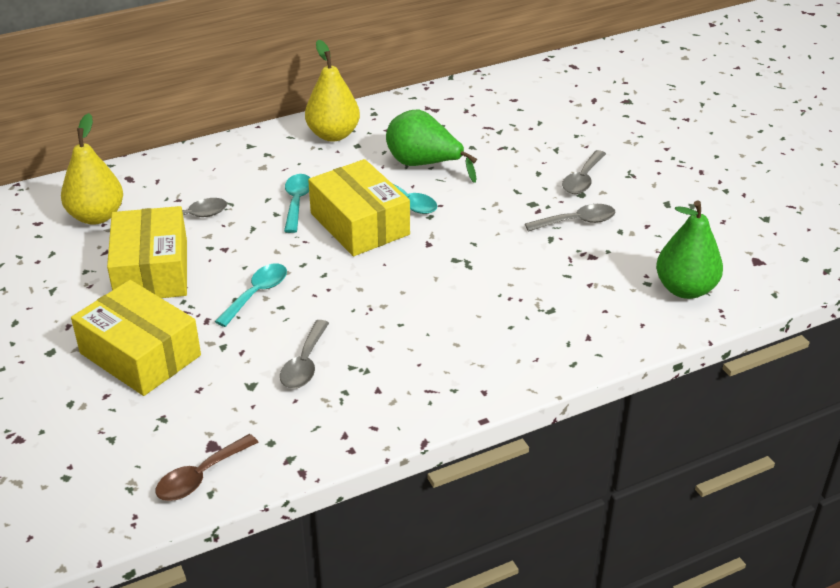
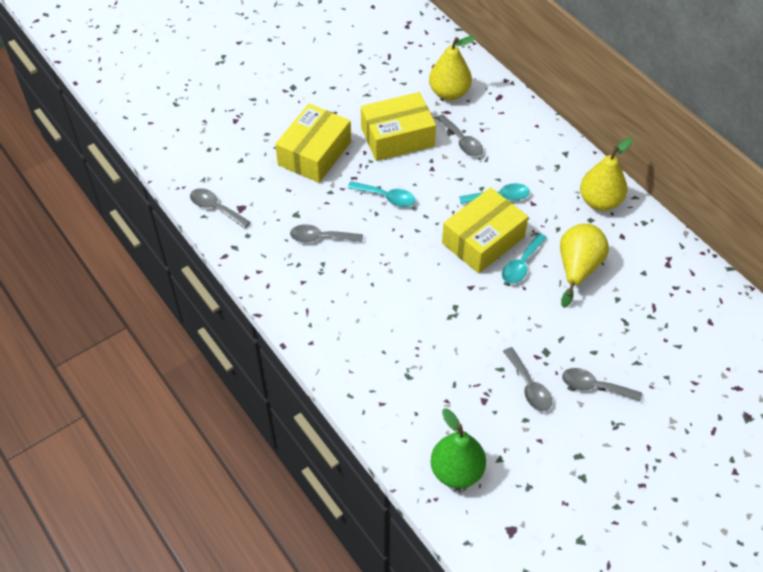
camera: 80 degrees right, 15 degrees up
(200, 476) = (215, 208): brown spoon -> grey spoon
(424, 164) = (578, 268): green pear -> yellow pear

